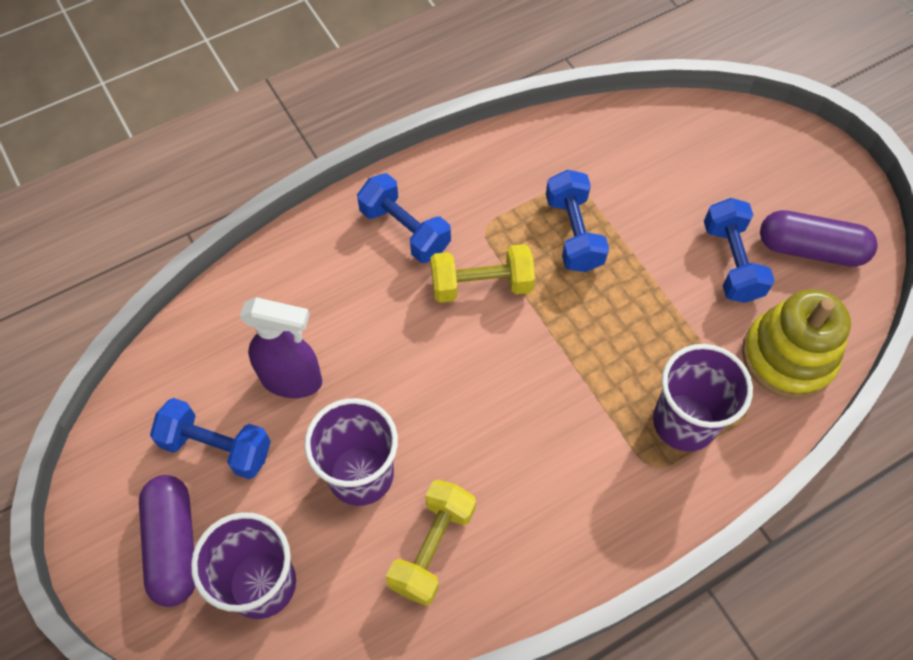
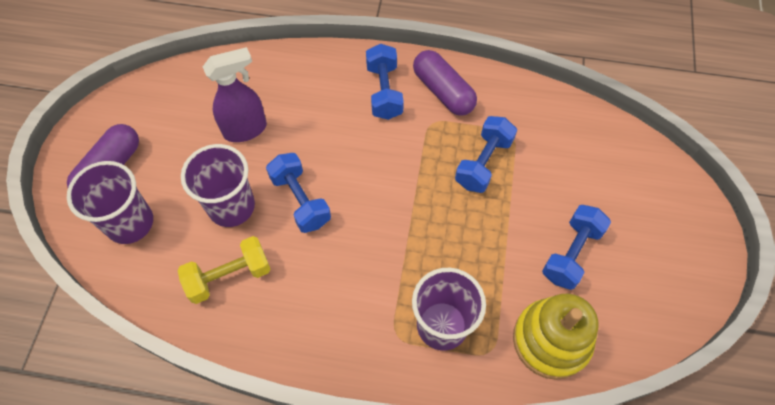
camera: 40 degrees right, 0 degrees up
(217, 447) = (176, 136): blue dumbbell -> blue dumbbell (300, 200)
(292, 380) = (246, 129): purple spray bottle -> purple spray bottle turned 75 degrees counterclockwise
(481, 285) = (398, 153): yellow dumbbell -> none
(810, 249) = (637, 286): purple capsule -> purple capsule (443, 91)

